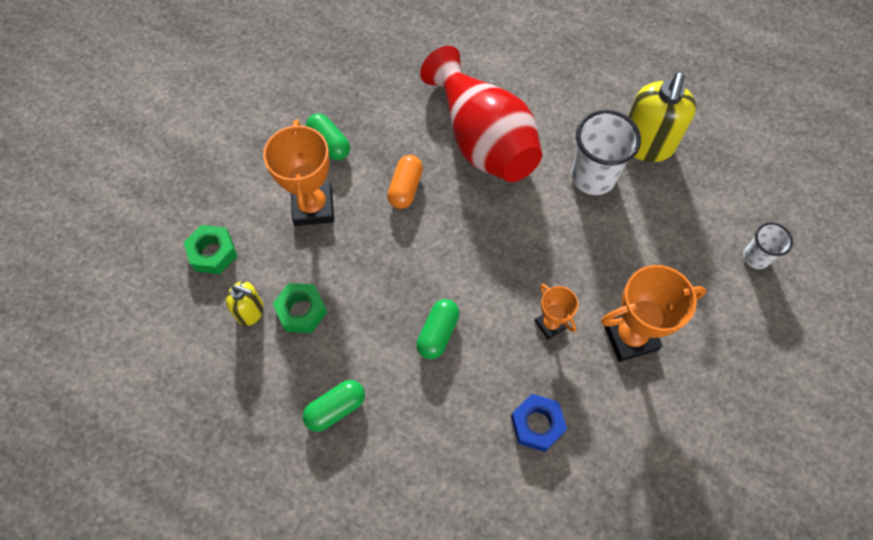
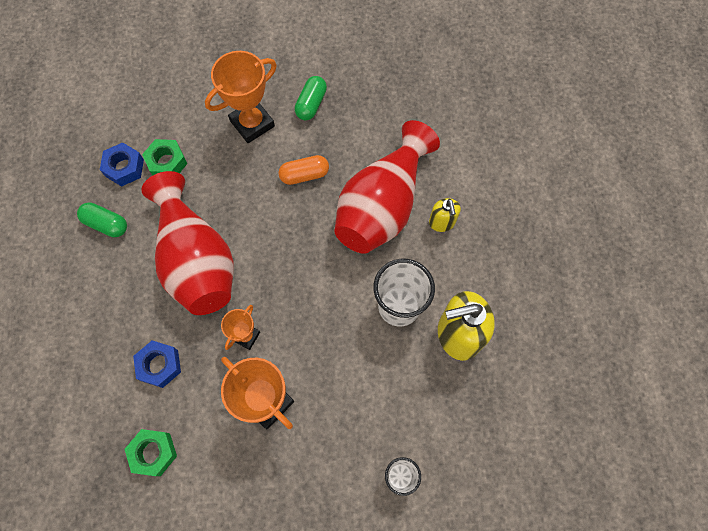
camera: 60 degrees right, 5 degrees up
(213, 253) = (181, 84): green nut -> green nut (153, 453)
(250, 311) = (150, 132): yellow soap dispenser -> yellow soap dispenser (442, 222)
(277, 358) = (124, 168): none -> blue nut
(437, 333) = (196, 260): green capsule -> red vase

